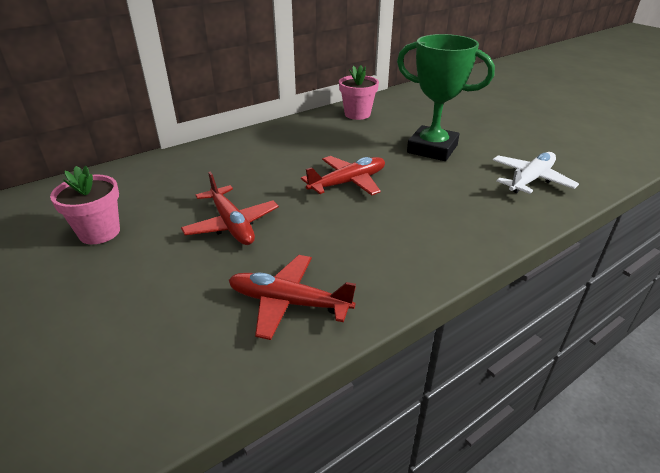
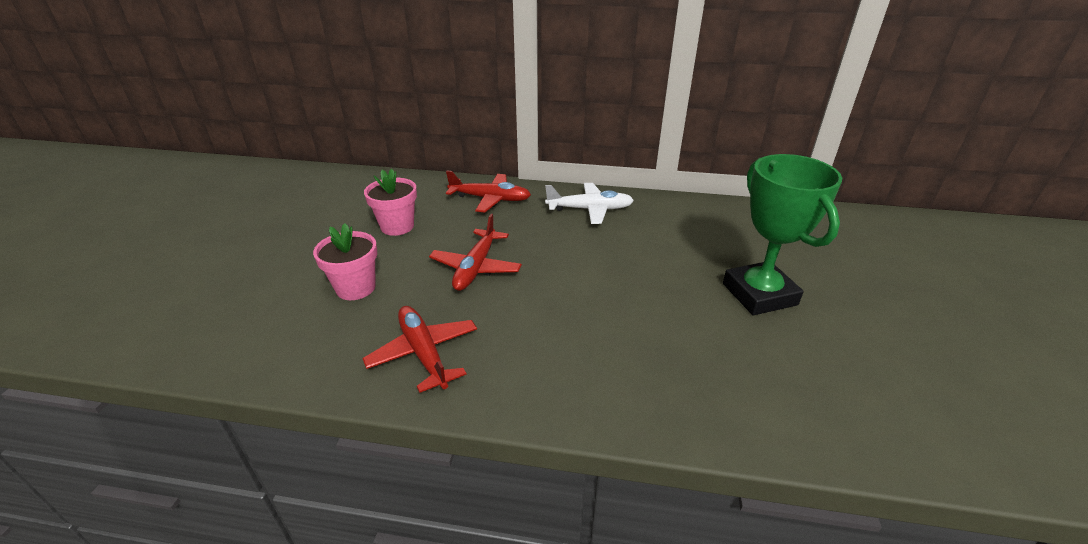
camera: 45 degrees right, 0 degrees up
(348, 183) = (615, 283): red plane -> red plane (490, 199)
(357, 114) = (733, 218): pink flower pot -> pink flower pot (356, 288)
(530, 180) = (829, 395): white plane -> white plane (589, 209)

